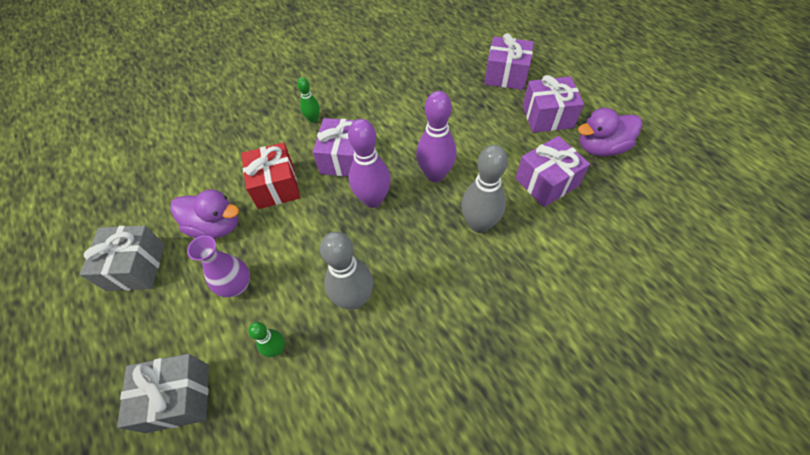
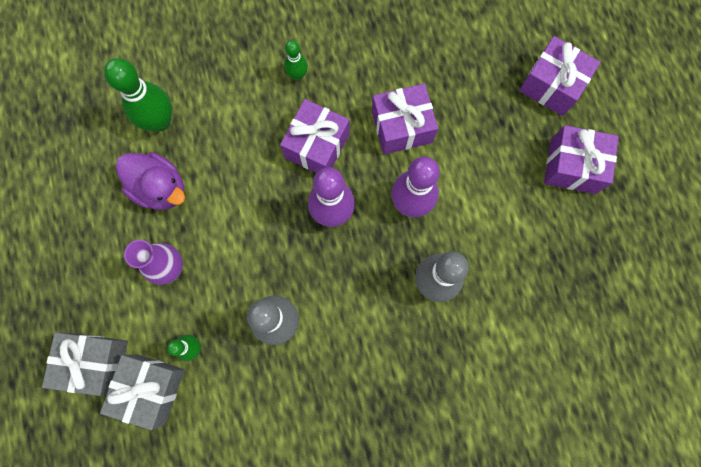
camera: 15 degrees right, 20 degrees up
(136, 267) = (73, 210): grey gift -> grey gift (151, 389)
(206, 179) = (160, 121): none -> green bowling pin
(276, 186) = (233, 158): red gift -> none
(546, 182) = (528, 256): purple gift -> purple gift (401, 127)
(601, 147) = (612, 232): purple duck -> none

